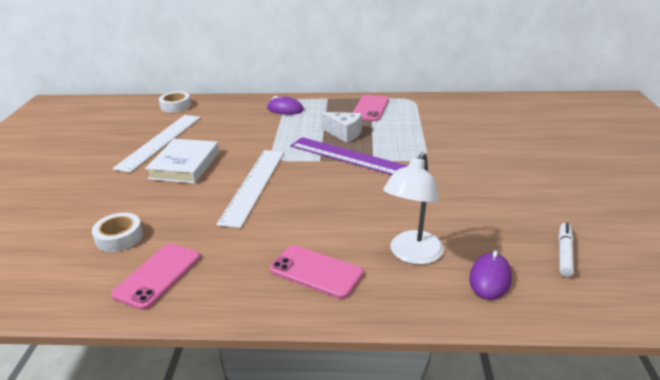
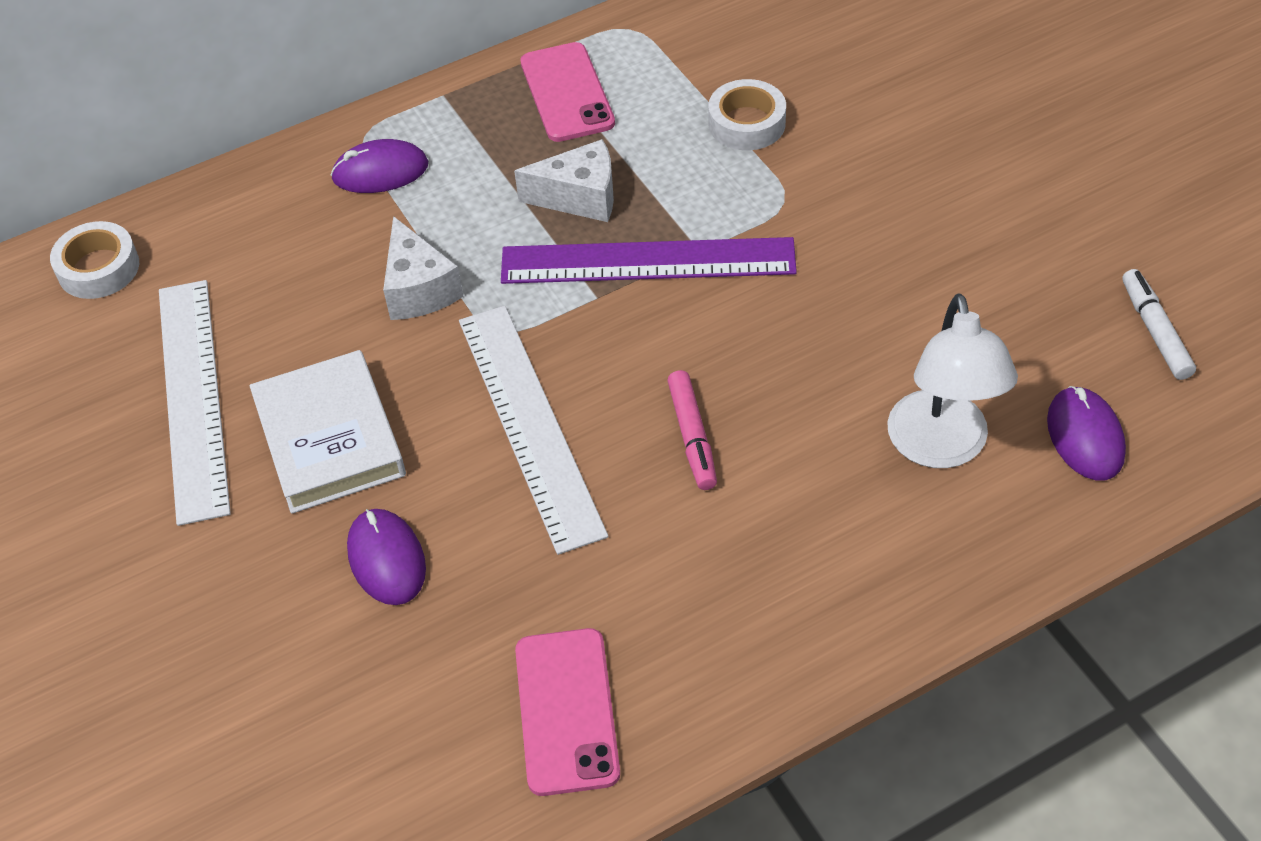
camera: 30 degrees left, 20 degrees up
(119, 237) = (400, 675): white tape -> white tape (746, 123)
(159, 203) = (386, 559): none -> purple mouse
(261, 139) = (419, 289): none -> white cheese
(308, 211) = (692, 436): none -> pink marker
(316, 271) = (821, 561): pink phone -> none

